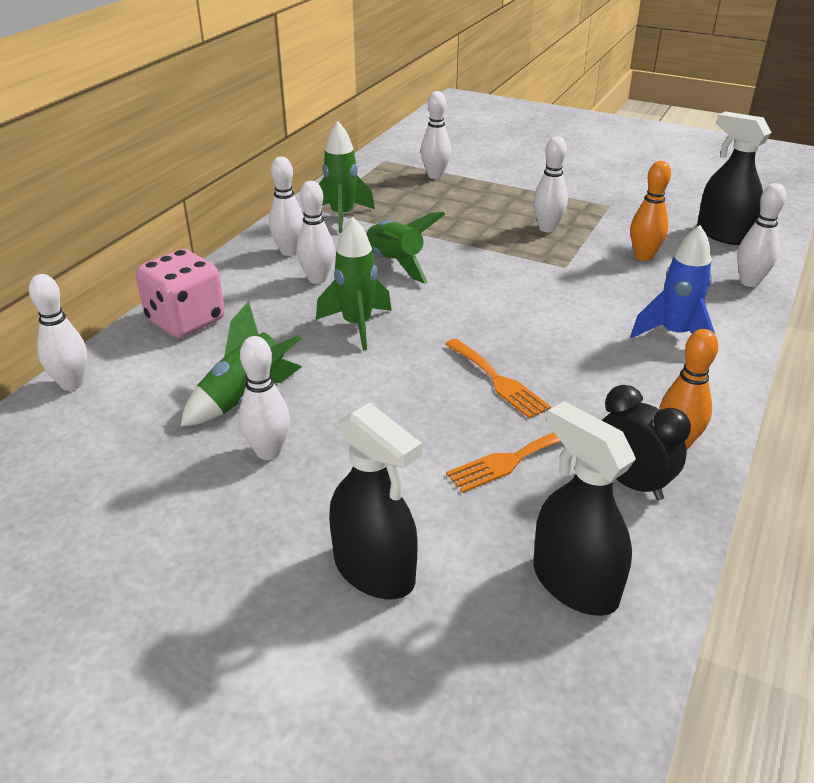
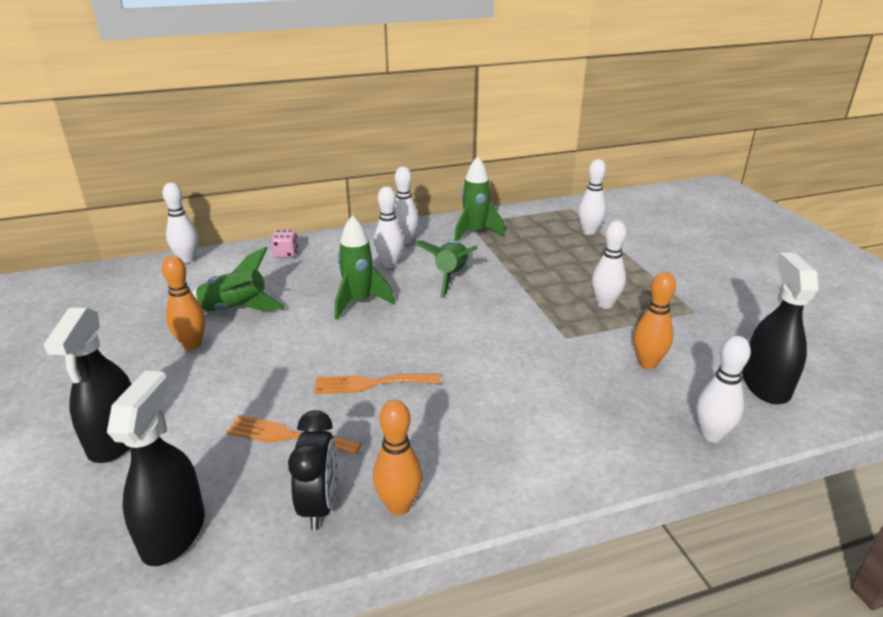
camera: 45 degrees right, 5 degrees down
(186, 320) = (285, 254): pink dice -> pink dice, size x0.50
(268, 452) = (192, 344): white bowling pin -> orange bowling pin
(498, 380) = (371, 383): orange fork -> orange fork turned 75 degrees clockwise
(674, 335) = (554, 433): blue rocket -> none

